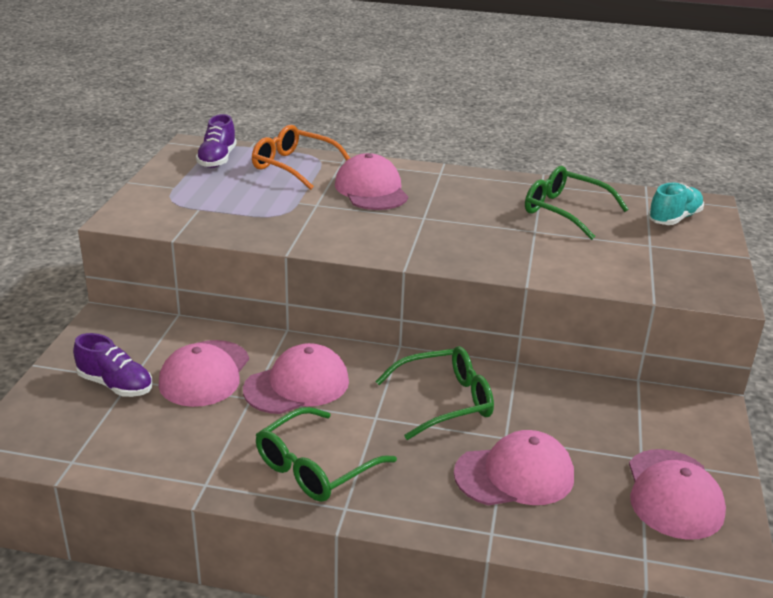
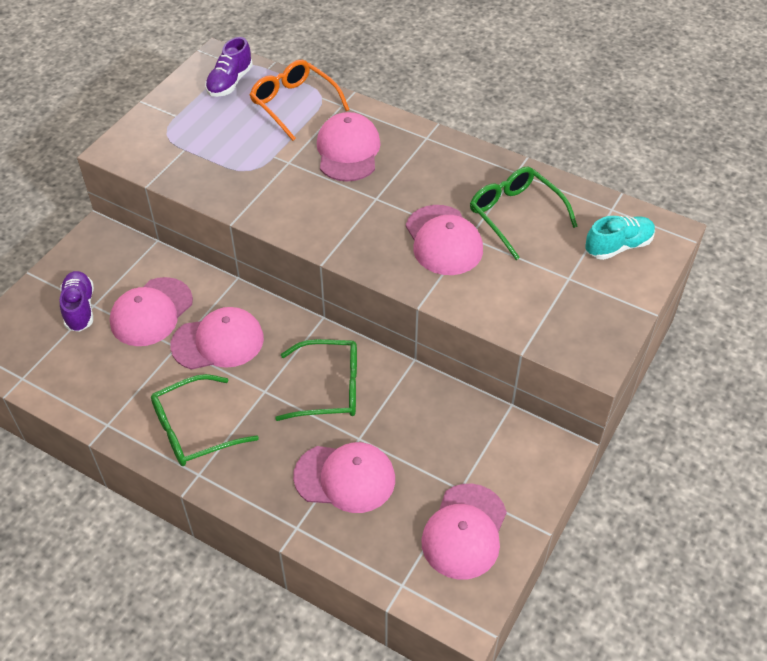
camera: 20 degrees right, 20 degrees up
(115, 385) = (80, 308): purple shoe -> purple shoe turned 150 degrees counterclockwise
(512, 237) = (443, 240): none -> pink cap

